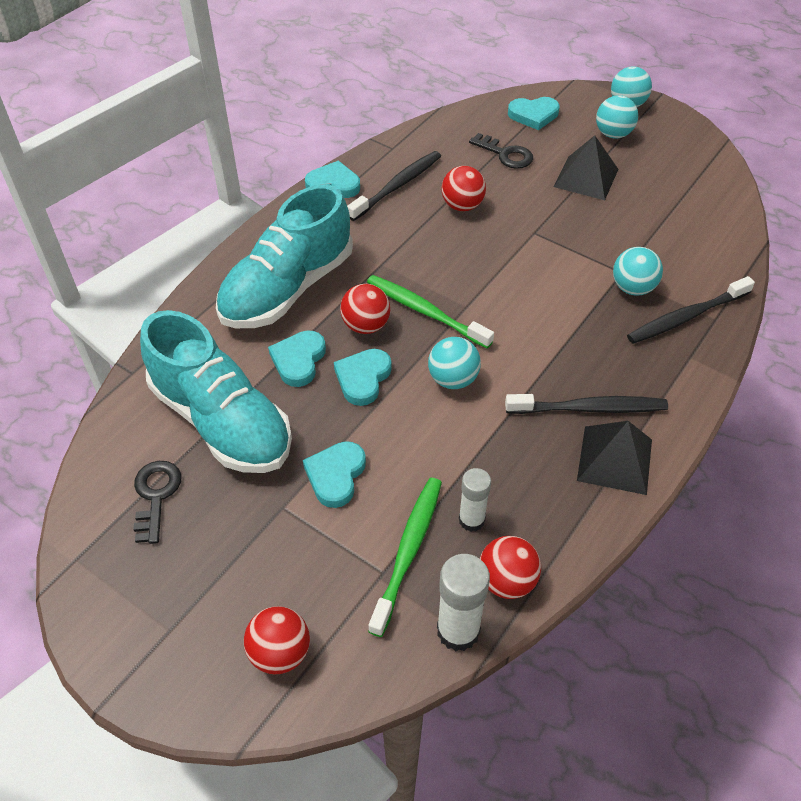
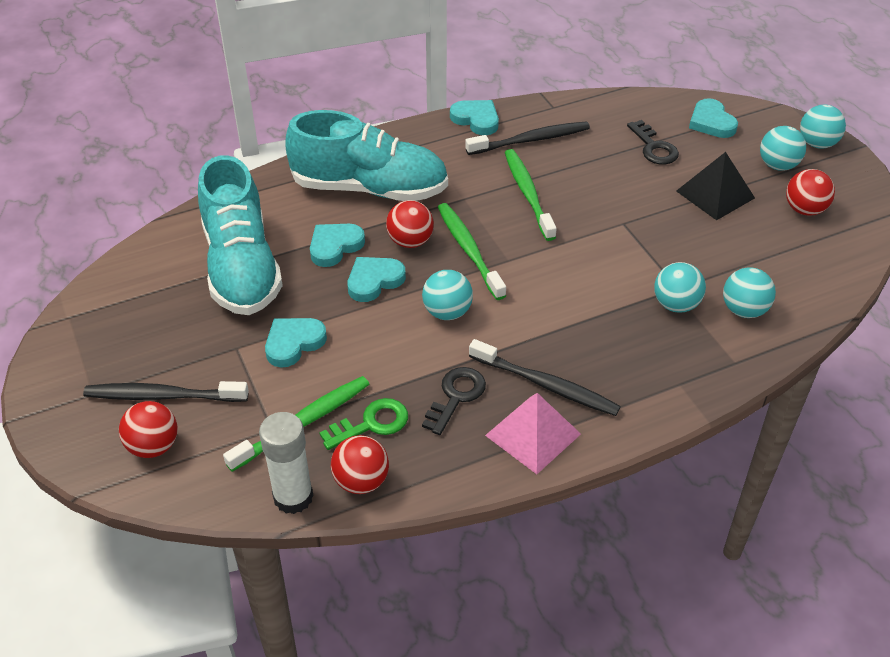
camera: 30 degrees right, 5 degrees down
(156, 495) = (154, 299): black key -> black key (456, 396)
(287, 289) = (370, 188): turquoise shoe -> turquoise shoe turned 150 degrees counterclockwise
(434, 237) = (528, 194): none -> green toothbrush
(462, 206) = (575, 177): red ball -> red ball (804, 209)
(471, 520) = (371, 424): white glue stick -> green key
(533, 115) = (711, 122): turquoise heart -> turquoise heart turned 45 degrees clockwise
(615, 460) = (533, 434): black pyramid -> pink pyramid
(686, 270) = (744, 310): none -> turquoise ball
(686, 317) = (706, 349): black toothbrush -> black toothbrush (163, 396)

